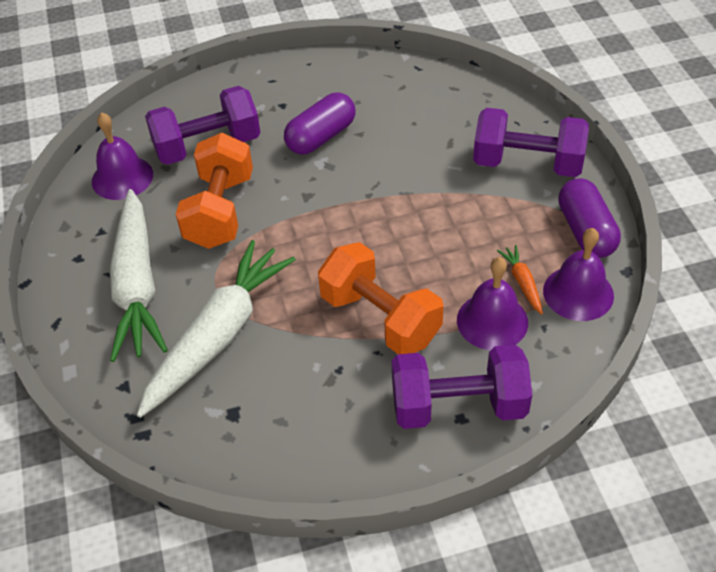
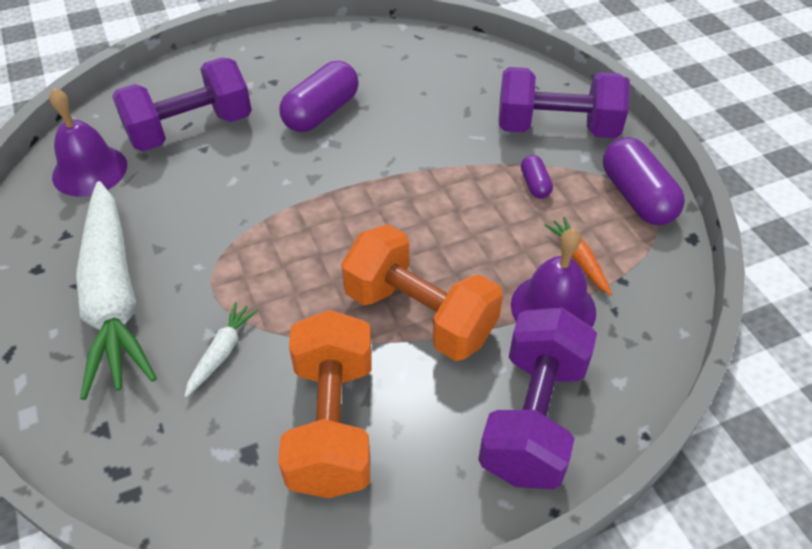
camera: 10 degrees left, 0 degrees up
(218, 336) = (222, 352): white carrot -> white carrot, size x0.40
(220, 211) = (211, 201): orange dumbbell -> orange dumbbell (332, 424)
(458, 406) = (533, 417): purple dumbbell -> purple dumbbell turned 60 degrees counterclockwise
(498, 214) = (535, 184): none -> purple capsule
(578, 293) = (644, 267): purple bell -> none

